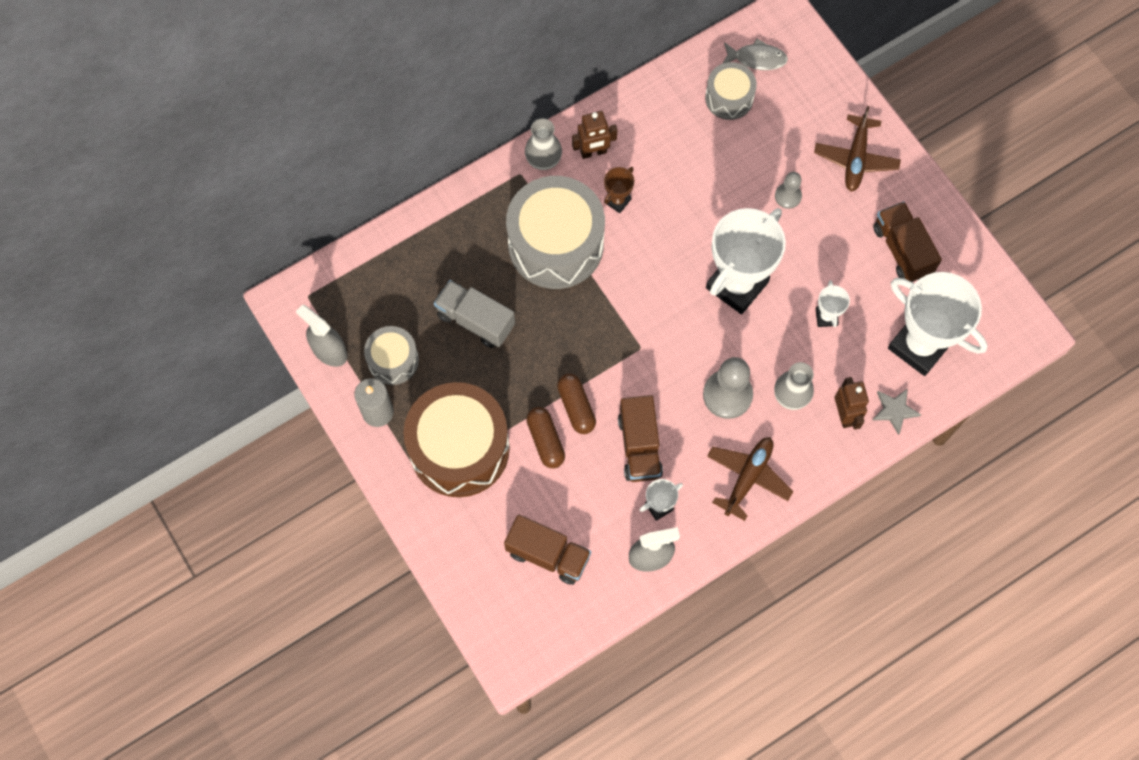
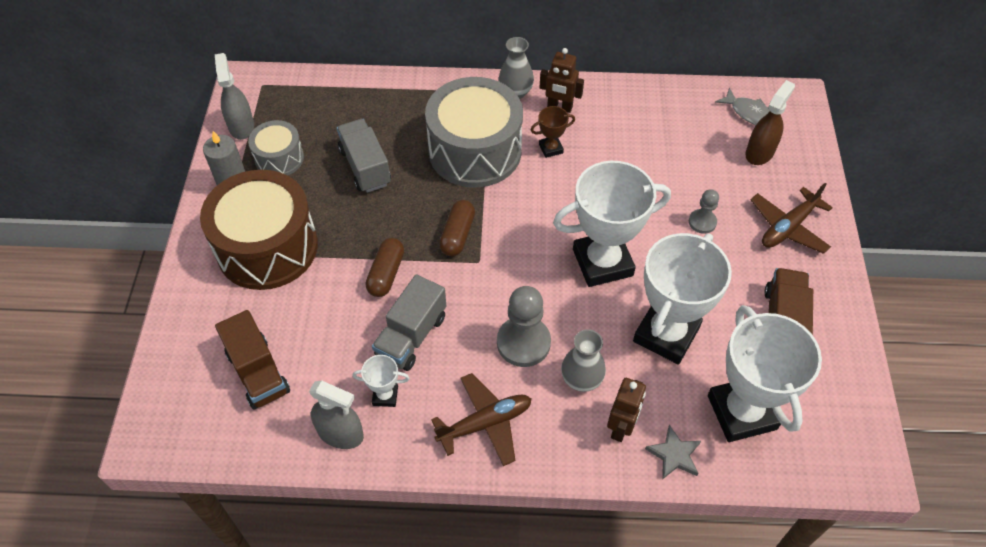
camera: 35 degrees right, 15 degrees down
(545, 441) = (338, 283): brown capsule -> brown capsule (457, 235)
(639, 446) = (411, 336): brown truck -> grey truck
(729, 98) = (704, 128): grey drum -> none
(789, 96) = (759, 152): none -> brown spray bottle
(826, 317) = (666, 334): white trophy -> white trophy, size x2.28

